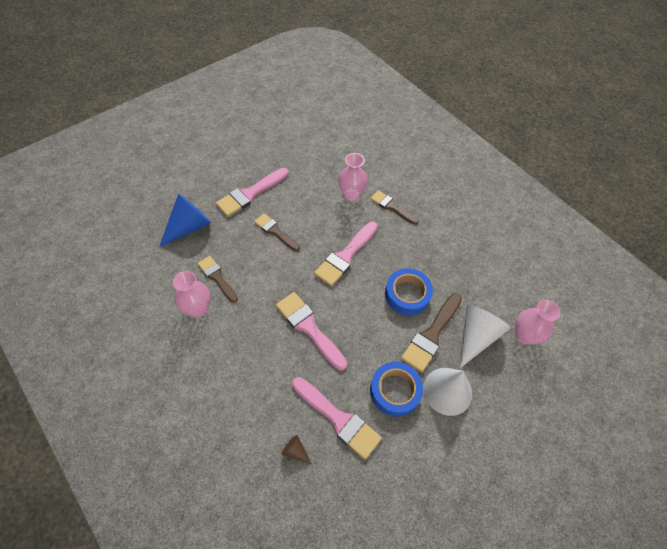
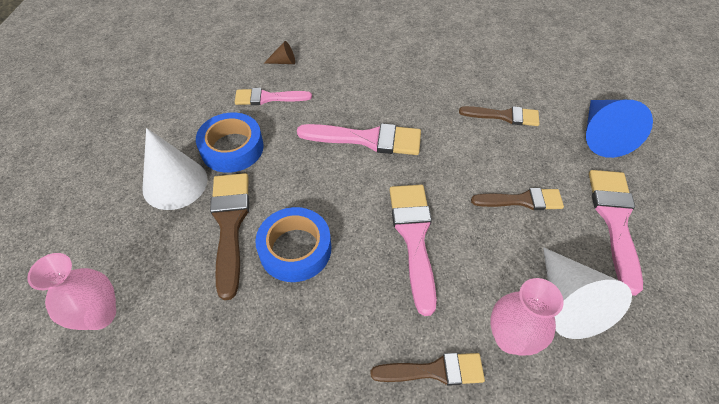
camera: 140 degrees right, 5 degrees down
(198, 308) = (480, 85): pink vase -> none
(338, 419) = (268, 98): pink brush -> pink brush, size x0.66
(476, 336) = (171, 264): white cone -> white cone (568, 303)

